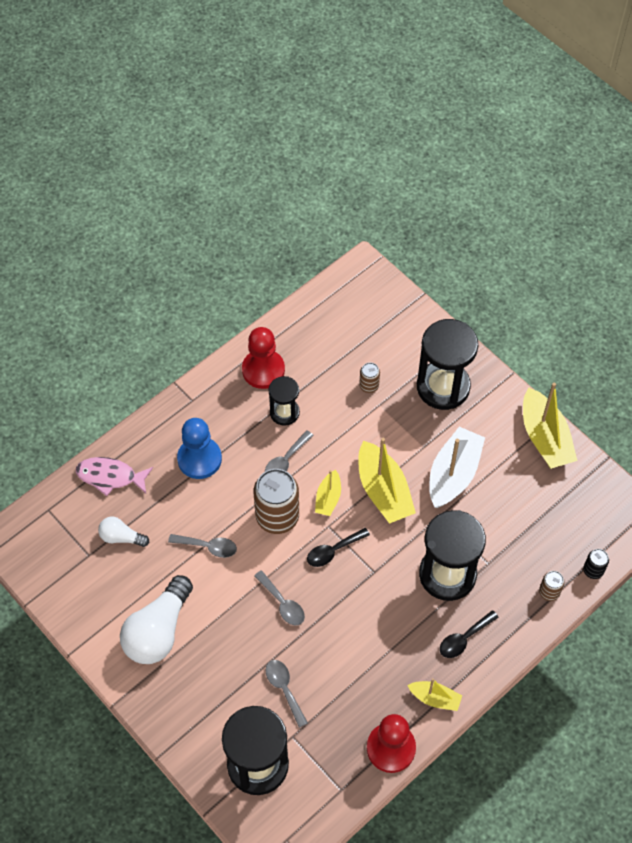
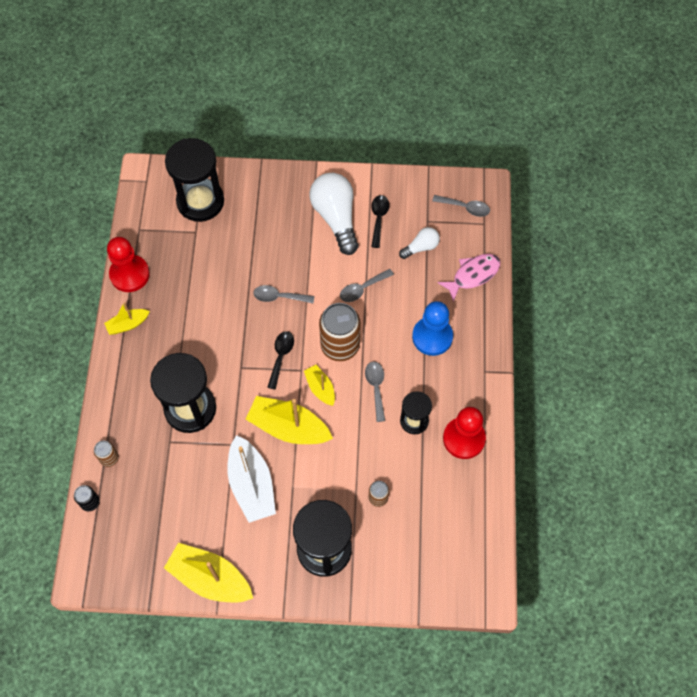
camera: 135 degrees right, 5 degrees up
(284, 689) = (226, 251): grey spoon -> grey spoon (465, 207)
(464, 638) = (141, 377): black spoon -> black spoon (378, 219)

